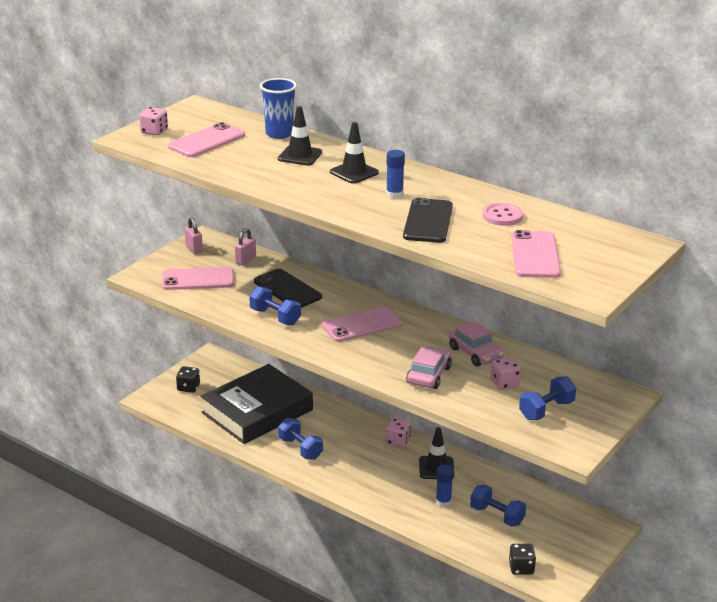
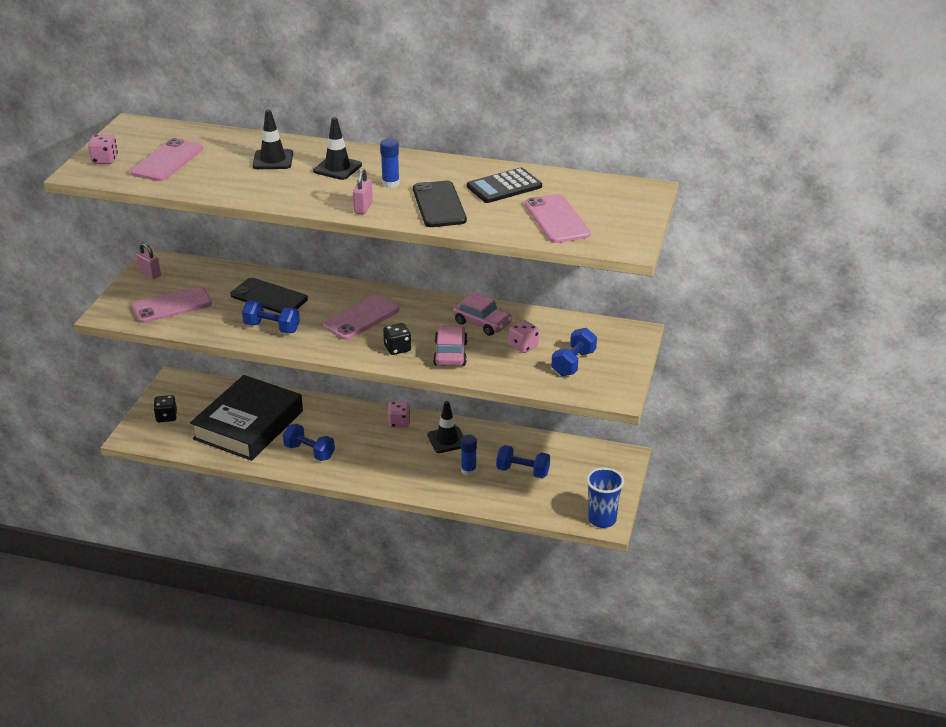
camera: 20 degrees left, 5 degrees up
(245, 260) = (210, 275): pink padlock -> pink padlock (363, 207)
(279, 134) = (237, 140): blue cup -> blue cup (602, 519)
(502, 216) = (504, 187): pink button -> black calculator
(521, 568) = (566, 514): black dice -> black dice (397, 348)

